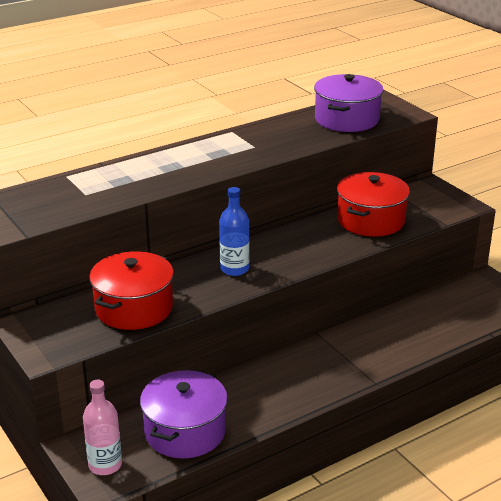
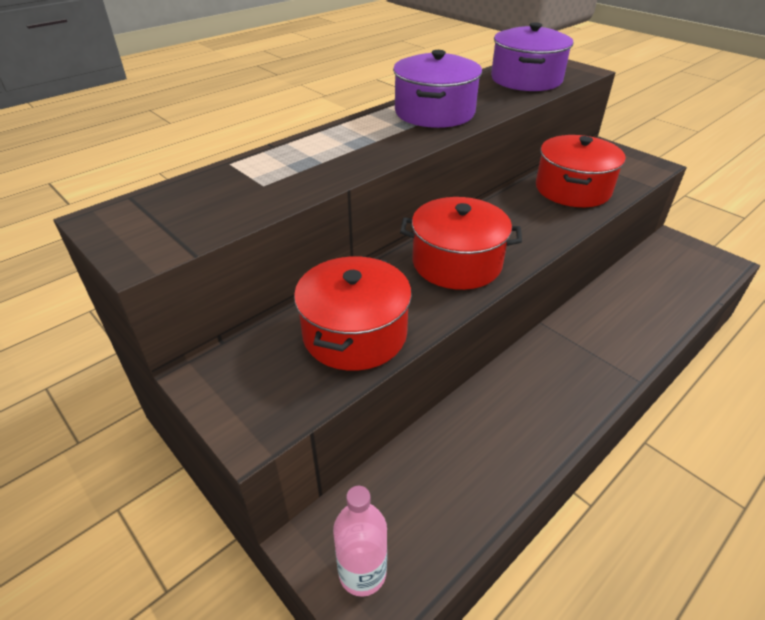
camera: 10 degrees left, 10 degrees up
(185, 431) = (450, 491): purple pot -> purple pot (434, 112)
(234, 269) = (456, 263): blue bottle -> red pot

